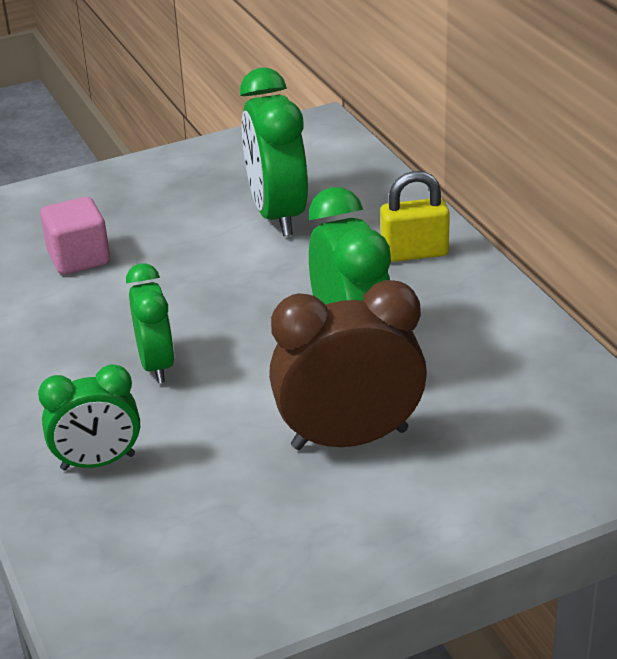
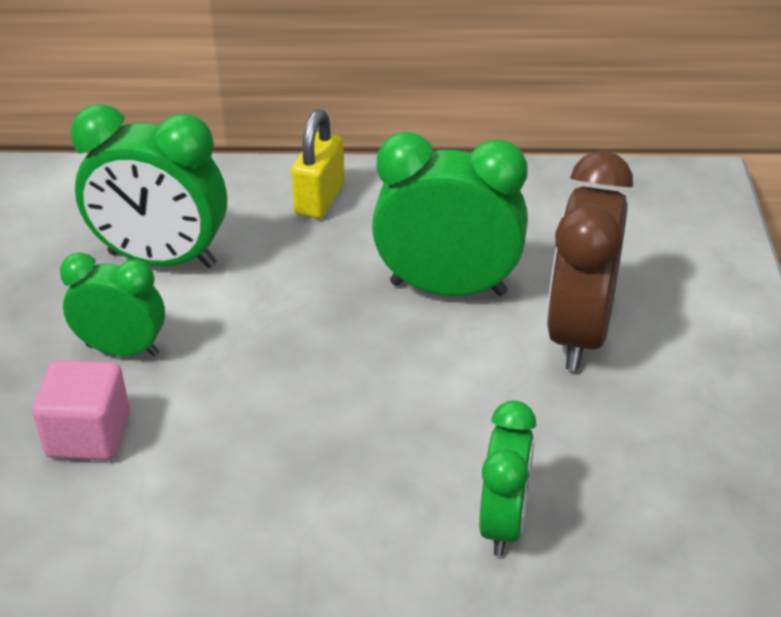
camera: 65 degrees left, 5 degrees up
(156, 365) = (362, 429): green clock -> green clock (122, 350)

